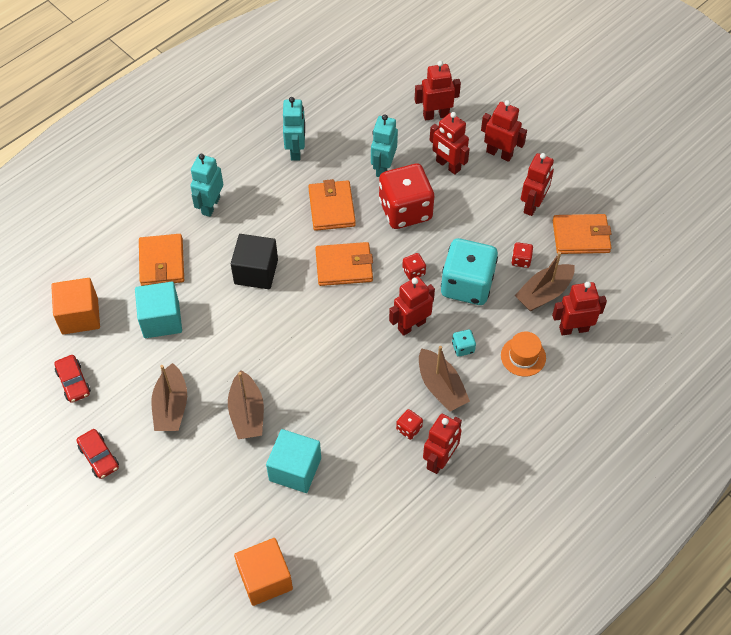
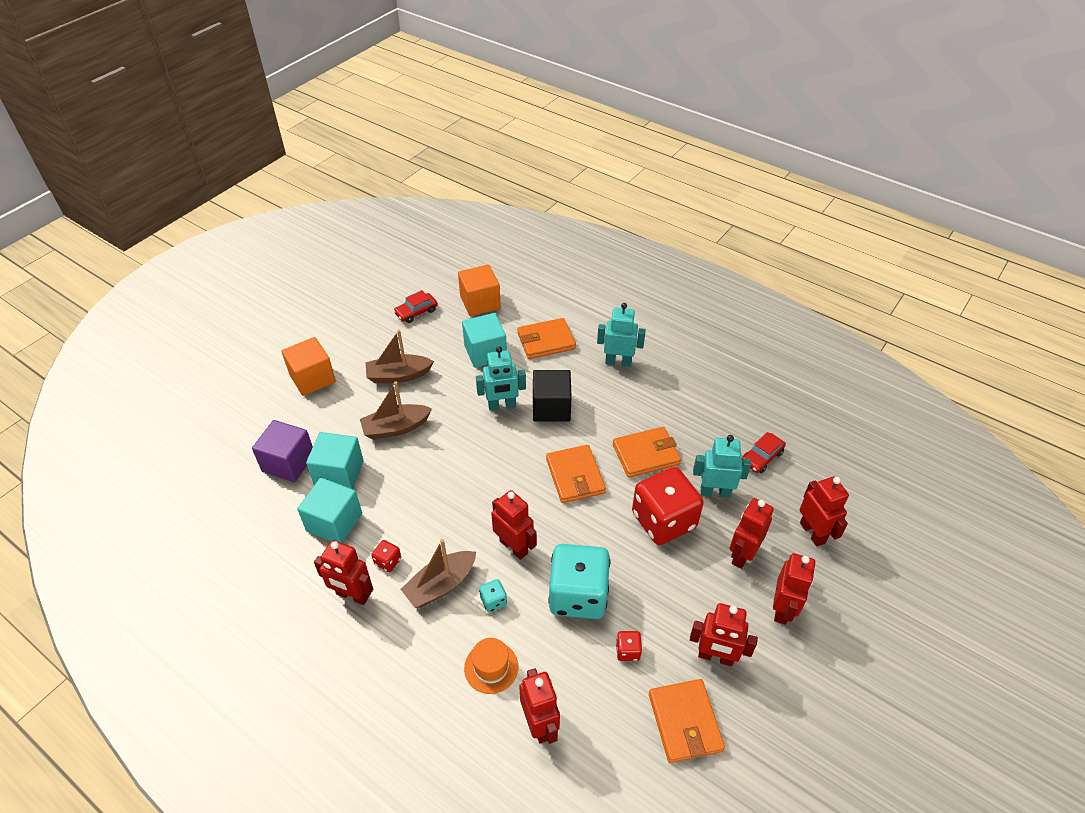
camera: 80 degrees right, 10 degrees down
(99, 457) = (348, 341): red car -> red car (762, 457)
(265, 578) = (231, 469): orange cube -> orange cube (312, 378)
(269, 519) = (288, 463): none -> purple cube
(296, 150) = (708, 414): turquoise robot -> turquoise robot (502, 405)
(355, 474) = (334, 522): none -> turquoise cube
(413, 272) = (583, 540): red dice -> none
(544, 293) = (585, 683): brown boat -> none

